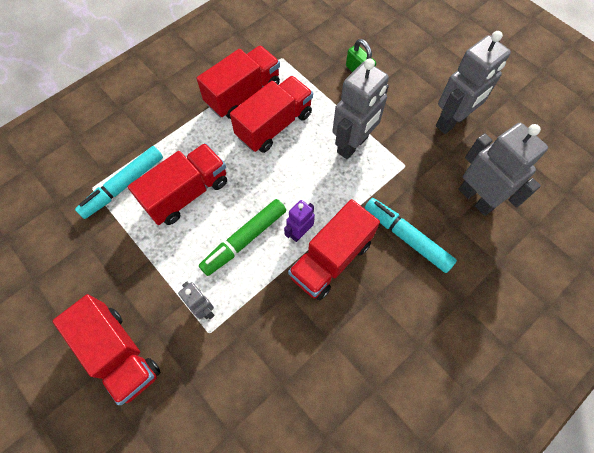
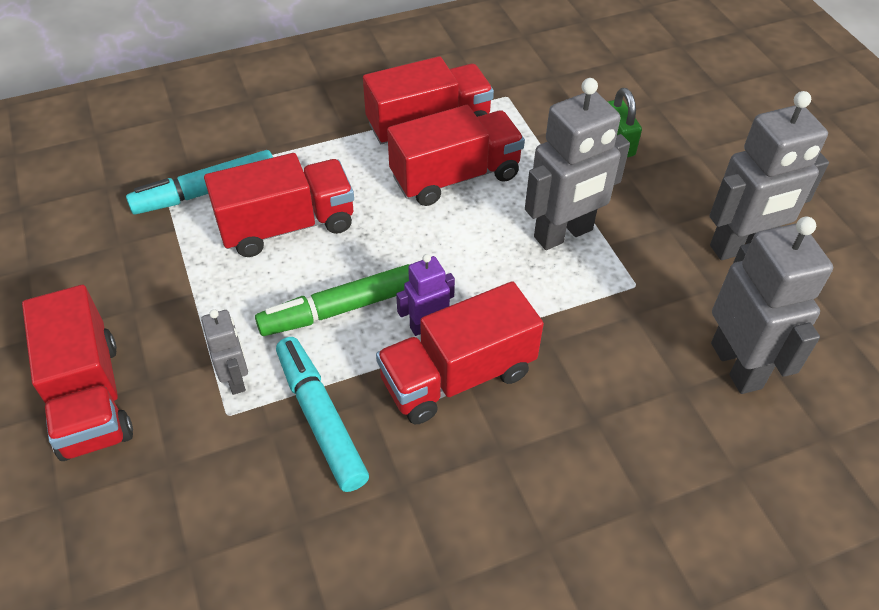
camera: 20 degrees right, 15 degrees down
(406, 237) = (594, 384): turquoise marker -> turquoise marker (320, 419)

